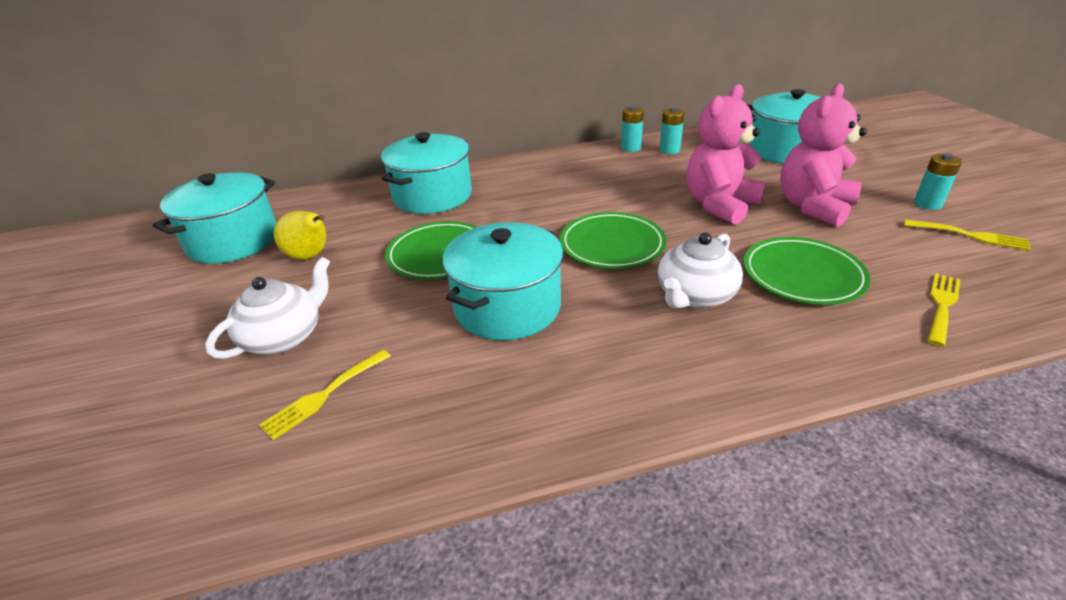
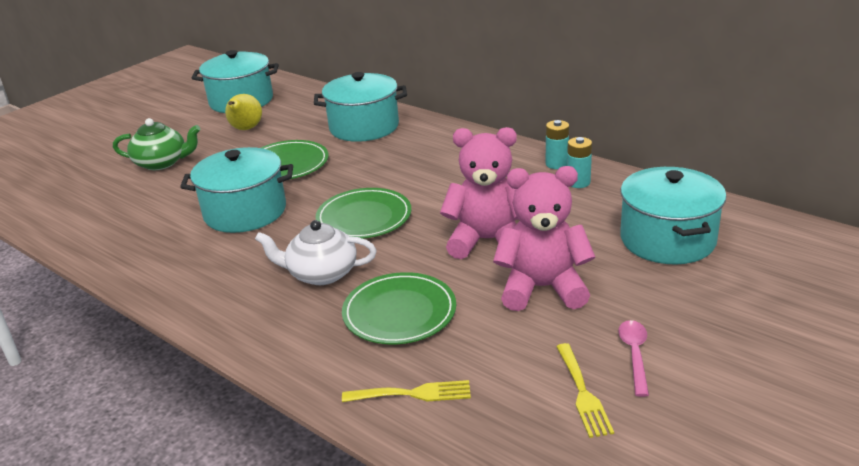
camera: 55 degrees right, 5 degrees down
(284, 336) = (162, 163): white teapot -> green teapot
(324, 395) = (122, 197): yellow fork -> none
(927, 204) = (634, 354): turquoise battery -> pink spoon

